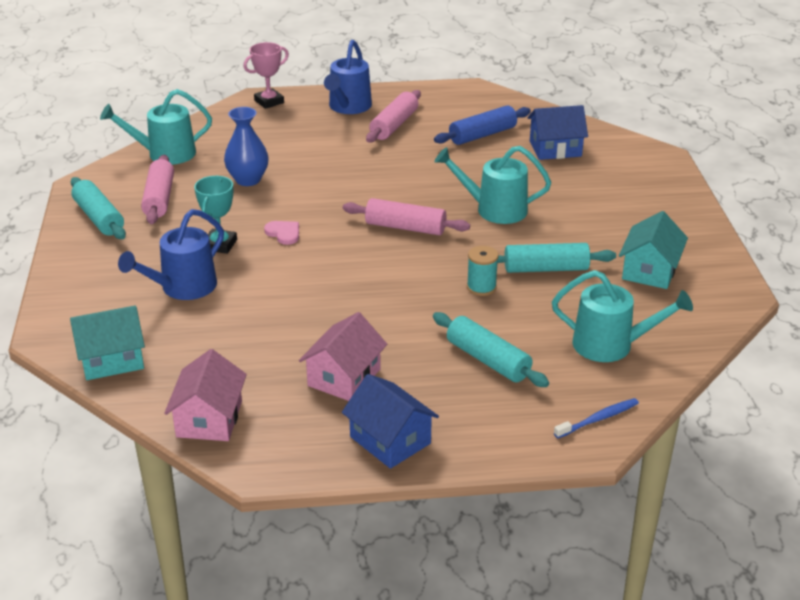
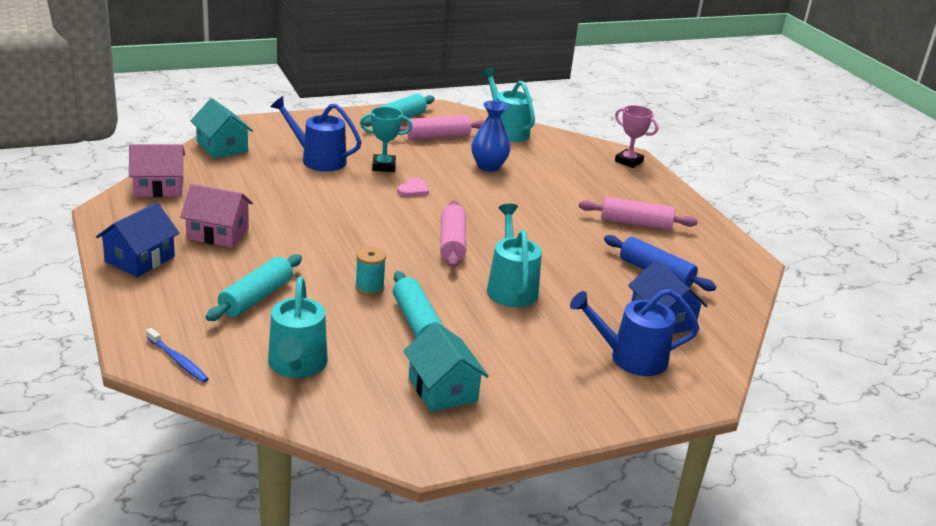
camera: 70 degrees right, 5 degrees down
(348, 107) = (651, 198): blue watering can -> blue watering can (631, 358)
(650, 270) = (442, 389): turquoise house -> turquoise house turned 60 degrees clockwise

